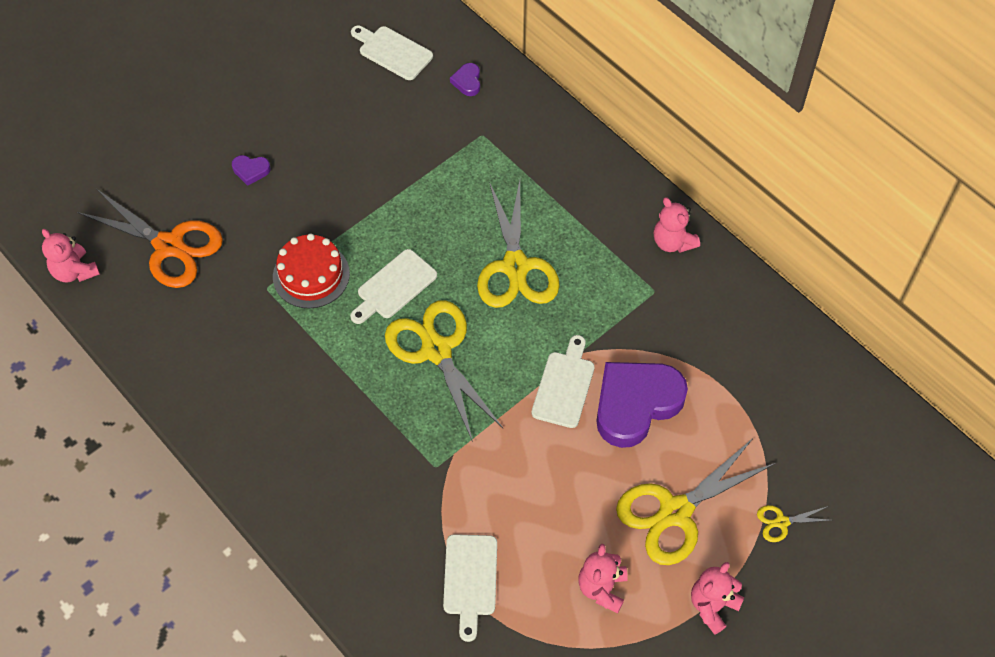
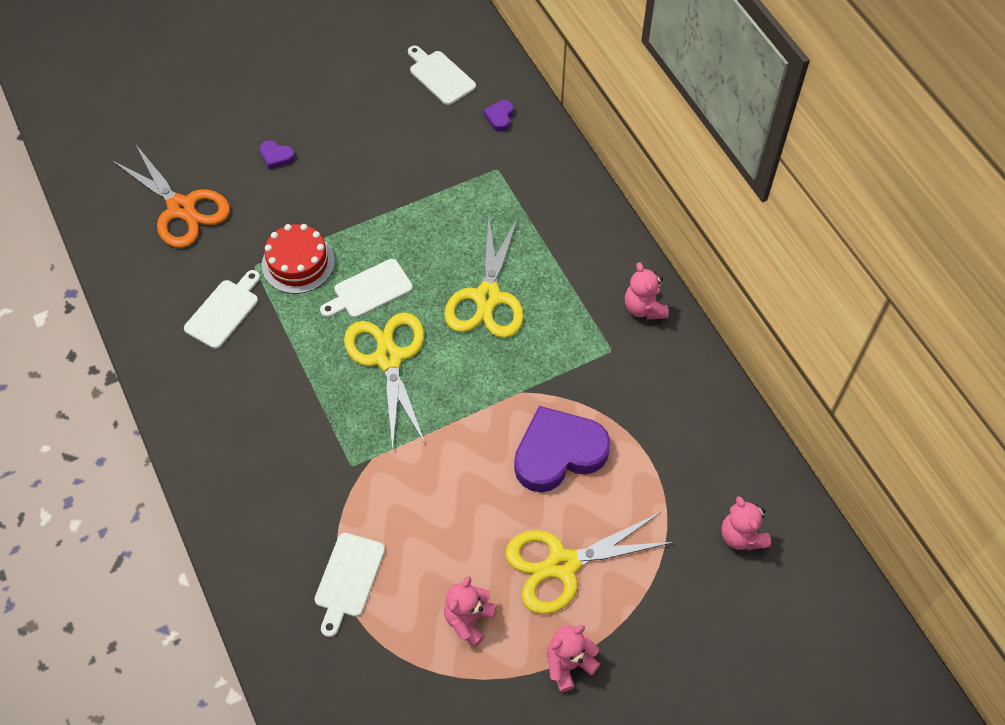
camera: 15 degrees right, 0 degrees up
(75, 271) = (92, 213): pink teddy bear -> pink teddy bear (741, 536)
(564, 386) = (496, 419): white cutting board -> white cutting board (224, 311)
(781, 522) = (662, 600): yellow scissors -> none

